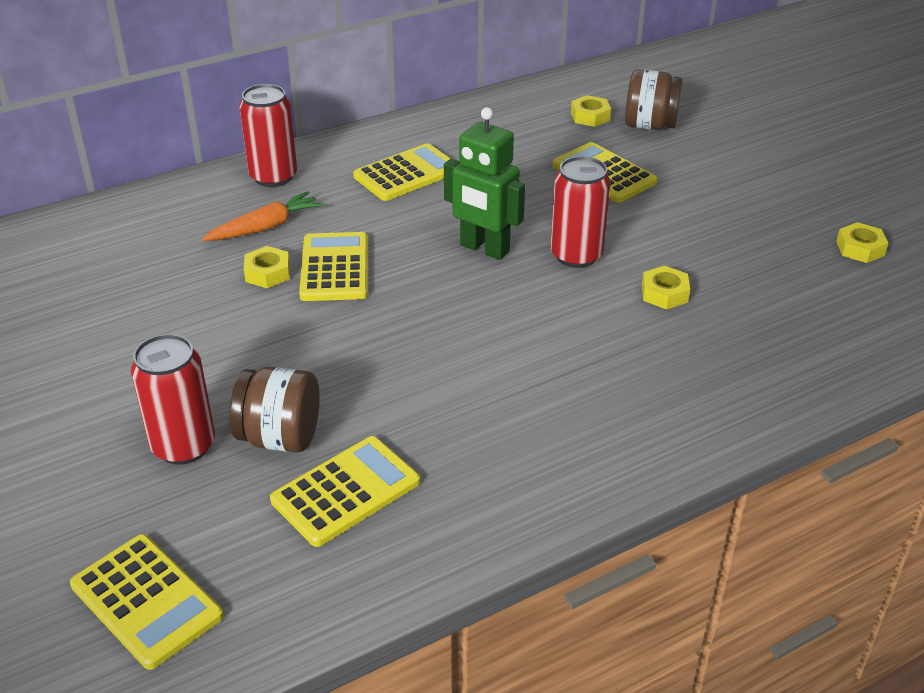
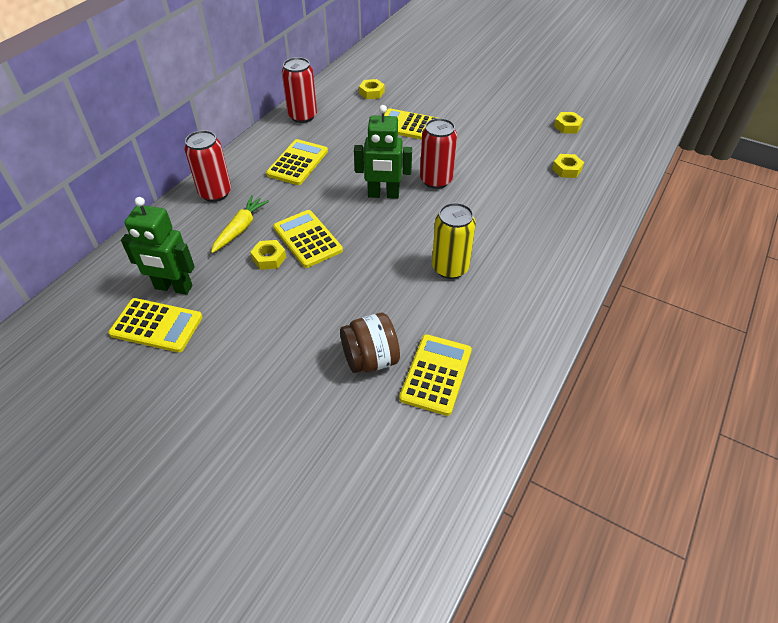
camera: 30 degrees left, 10 degrees up
(131, 265) = (173, 287): none -> green robot
(146, 601) = (384, 498): yellow calculator -> yellow calculator (156, 325)
(183, 446) = (317, 391): red can -> red can (302, 116)
(265, 227) = (240, 228): orange carrot -> yellow carrot
(490, 371) = (450, 268): none -> yellow can
(650, 125) = (408, 88): brown jar -> none
(664, 293) = (498, 186): yellow nut -> yellow nut (567, 169)

